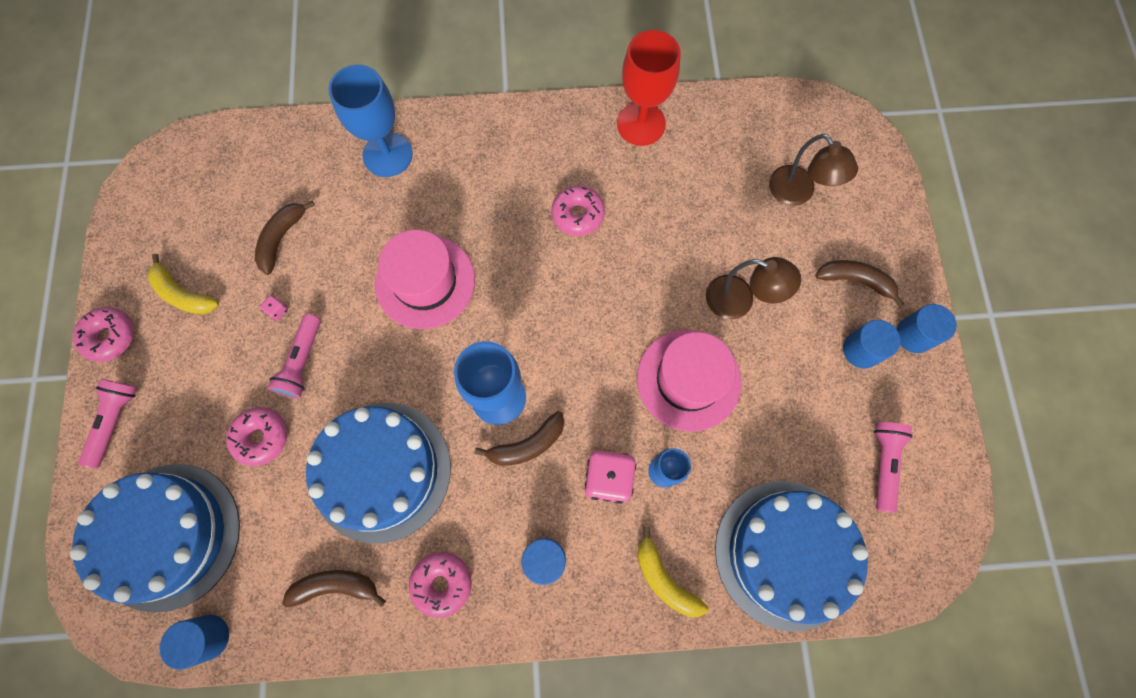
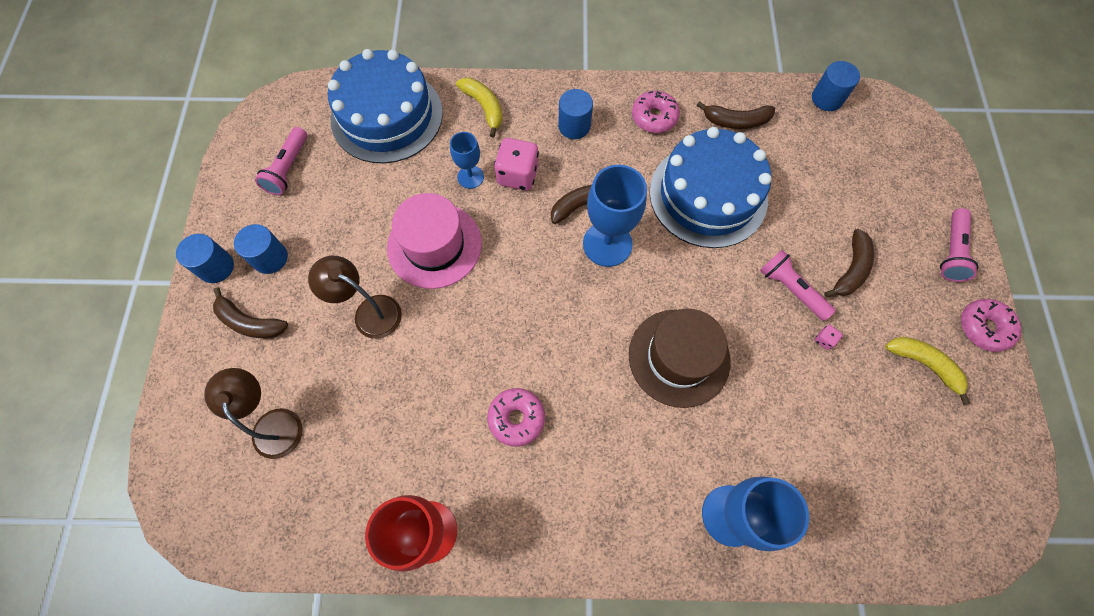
camera: 175 degrees left, 5 degrees down
(168, 536) = (876, 163): blue cake -> none
(261, 437) = (816, 228): pink donut -> none
(281, 238) = (835, 418): brown banana -> brown banana (850, 269)
(302, 362) = (791, 289): pink flashlight -> pink flashlight turned 60 degrees counterclockwise
(425, 281) = (679, 357): pink hat -> brown hat

